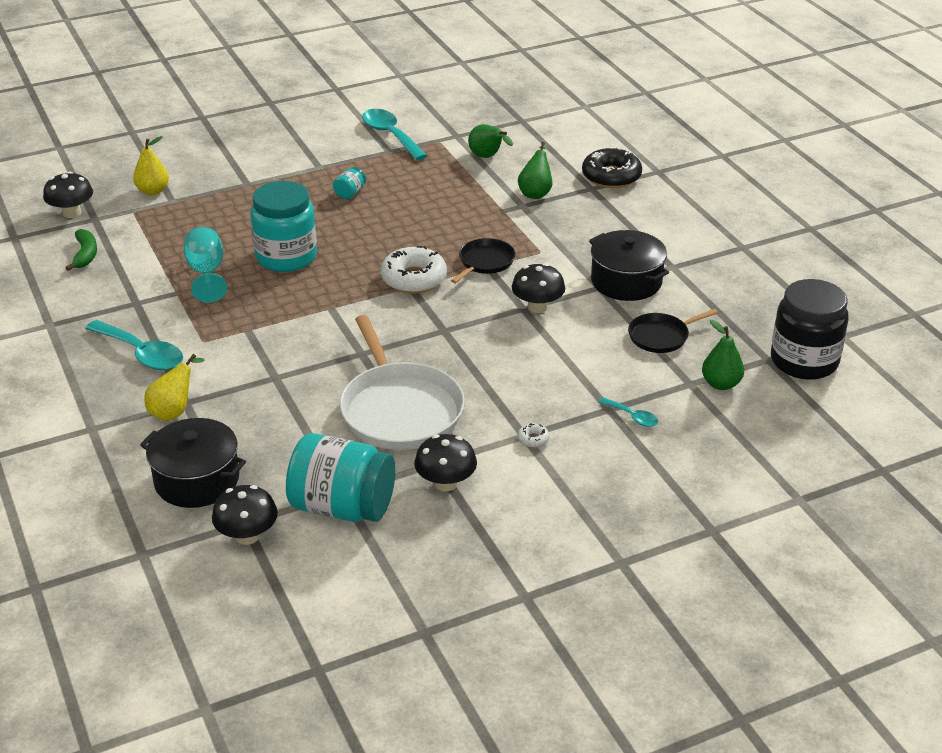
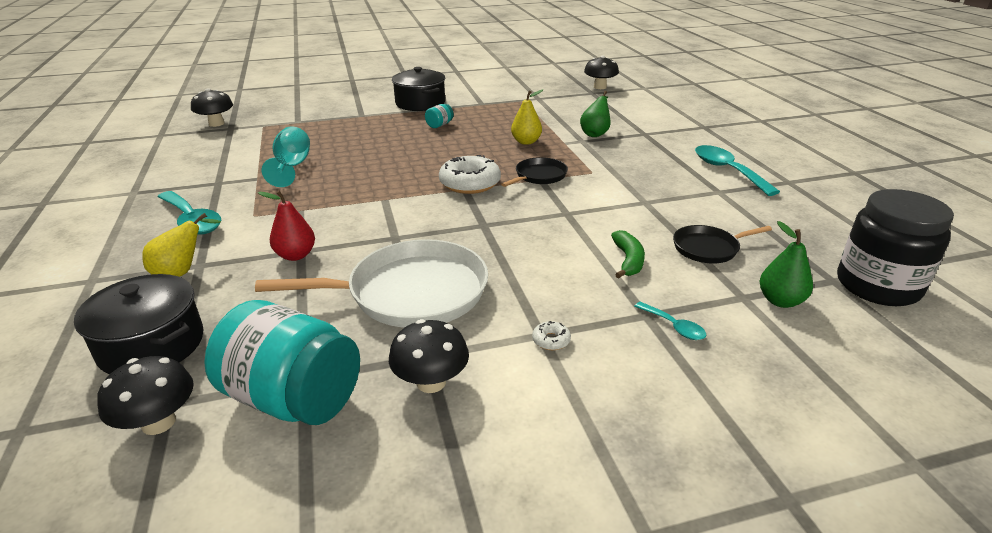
camera: 10 degrees right, 5 degrees down
(85, 255) = (204, 149): green banana -> green banana (628, 260)
(153, 191) = (287, 115): yellow pear -> yellow pear (526, 142)
(273, 382) = (295, 255): none -> red pear
(286, 257) = (365, 161): turquoise jar -> none
(390, 135) = (486, 95): turquoise spoon -> turquoise spoon (727, 170)
(399, 409) = (410, 293): white pan -> white pan turned 90 degrees counterclockwise
(487, 157) = (559, 111): green pear -> none
(537, 307) = (581, 213): black mushroom -> black mushroom (600, 87)
(611, 176) = (663, 127): black donut -> none
(626, 281) = (672, 199): black pot -> black pot (420, 103)

